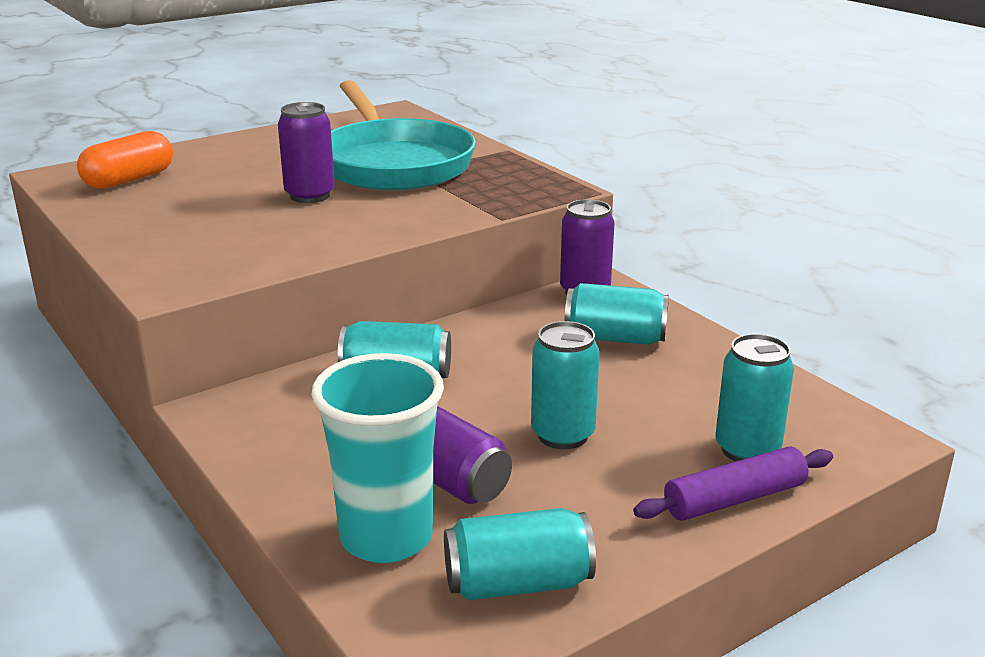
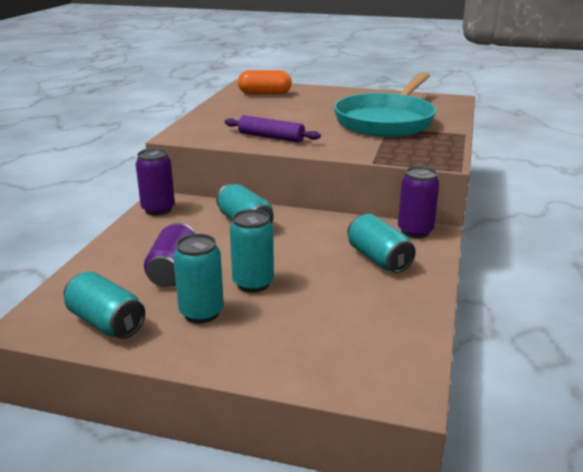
camera: 50 degrees right, 0 degrees up
(310, 195) = (314, 122): purple can -> purple can (158, 209)
(386, 537) = (109, 276): turquoise cup -> none
(734, 499) = (258, 359): purple rolling pin -> purple rolling pin (271, 137)
(747, 450) = (318, 345): turquoise can -> turquoise can (201, 313)

